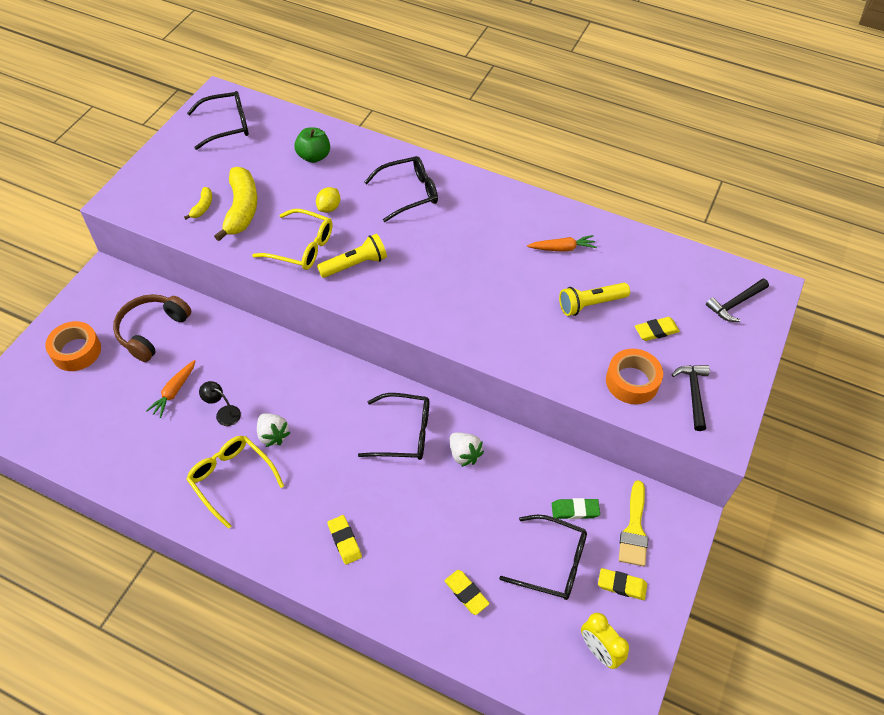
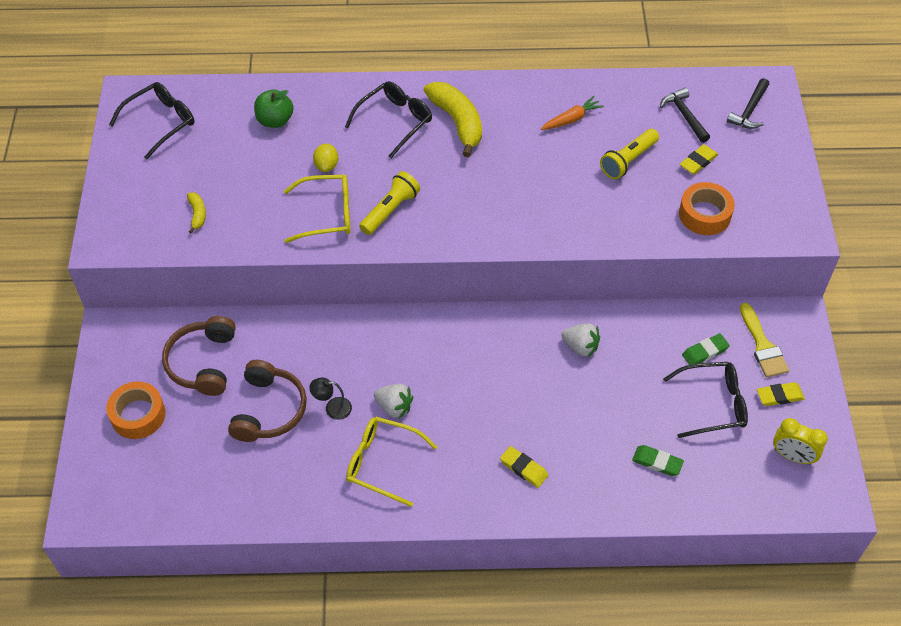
camera: 25 degrees left, 0 degrees up
(174, 391) = (268, 410): orange carrot -> brown headphones
(241, 209) = (239, 201): yellow banana -> yellow banana (457, 122)
(403, 433) = (514, 352): black glasses -> none
(466, 593) = (657, 462): yellow eraser -> green eraser
(693, 394) = (761, 204): black hammer -> black hammer (684, 115)

